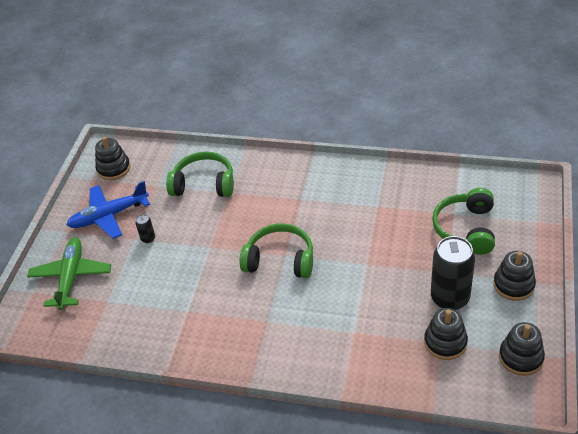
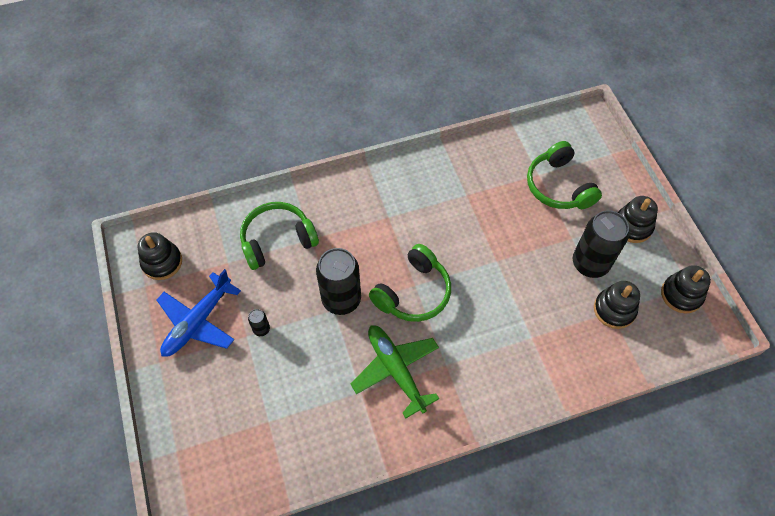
camera: 35 degrees left, 15 degrees up
(71, 277) = (208, 413): green plane -> green plane (396, 370)
(220, 242) = (341, 299): none -> black can
(280, 260) = (413, 293): green headphones -> green headphones turned 150 degrees clockwise

